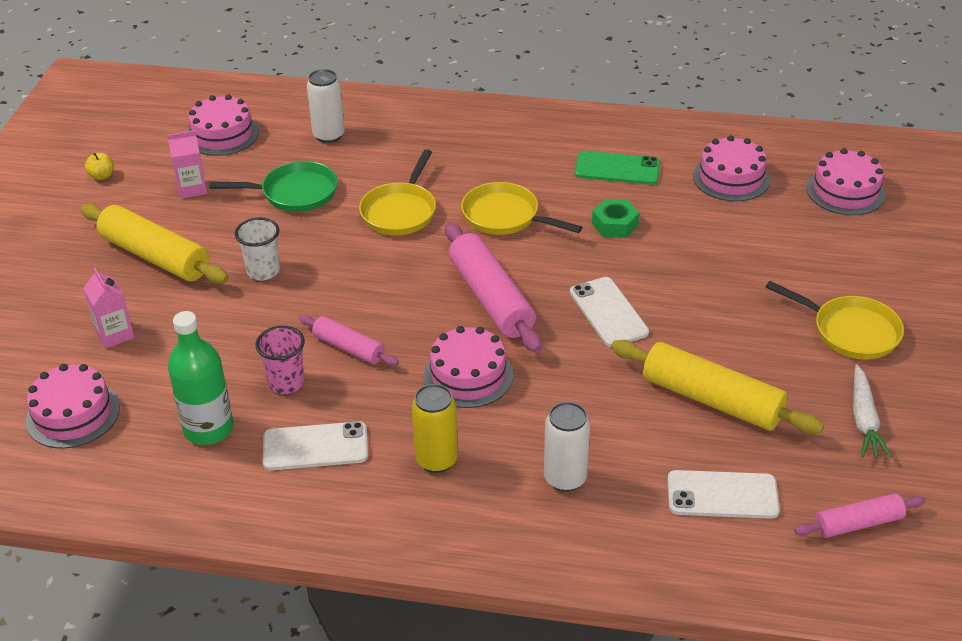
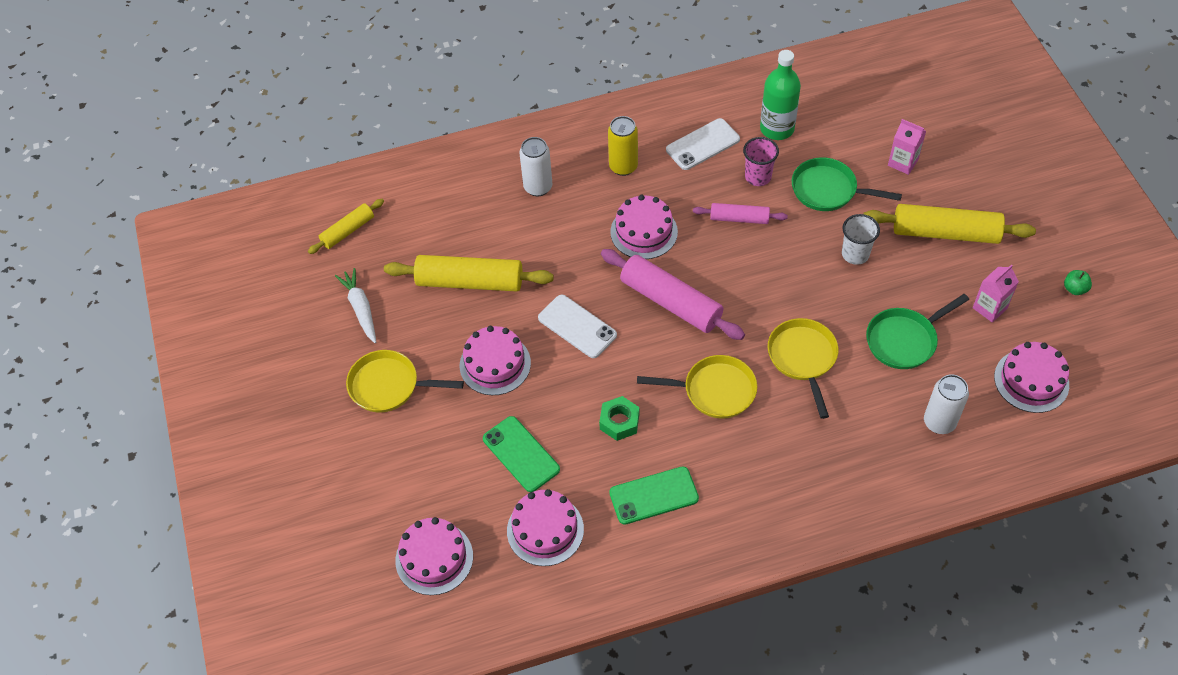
camera: 155 degrees right, 15 degrees up
(73, 414) = (867, 103): pink cake -> pink cake (495, 364)
(102, 176) = (1074, 289): yellow apple -> green apple
(224, 338) = (828, 190): none -> green pan
(722, 495) = (437, 216): white phone -> none
(727, 233) = (521, 454): none -> green phone
(858, 524) = (347, 231): pink rolling pin -> yellow rolling pin

